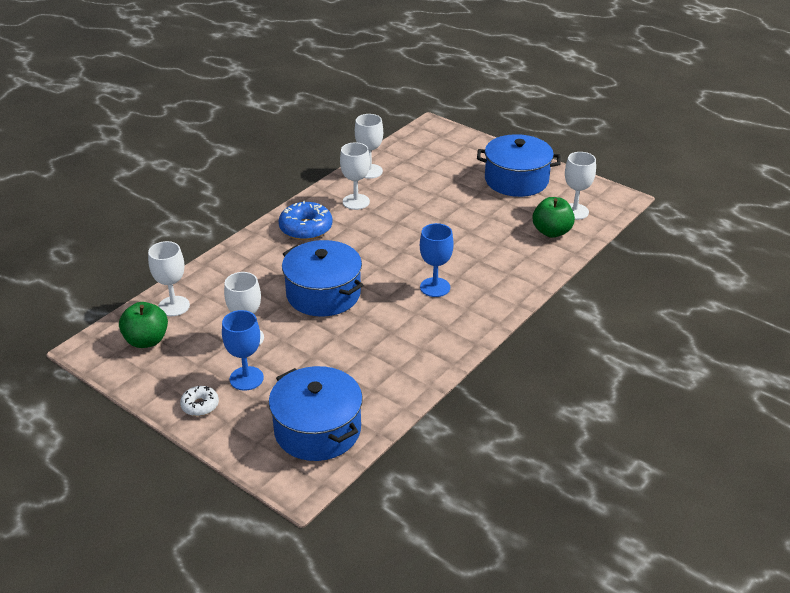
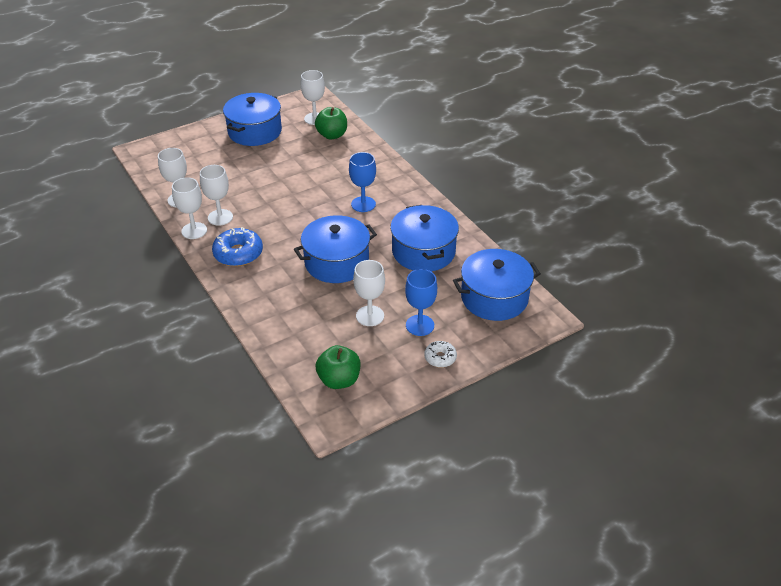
camera: 70 degrees left, 5 degrees up
(174, 306) = (299, 355): white goblet -> white goblet (194, 231)
(374, 353) = (423, 251): none -> blue pot

